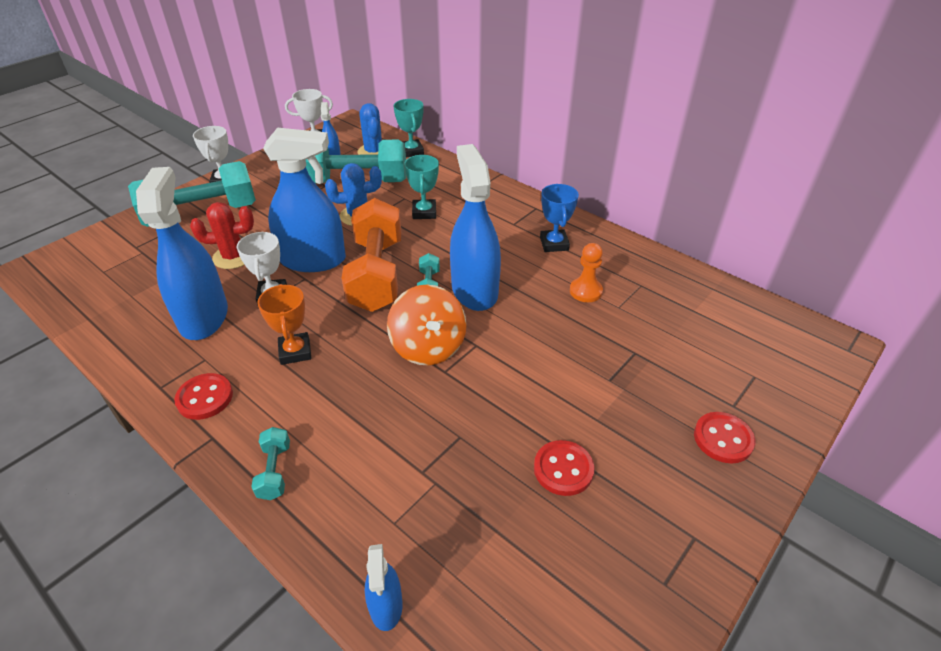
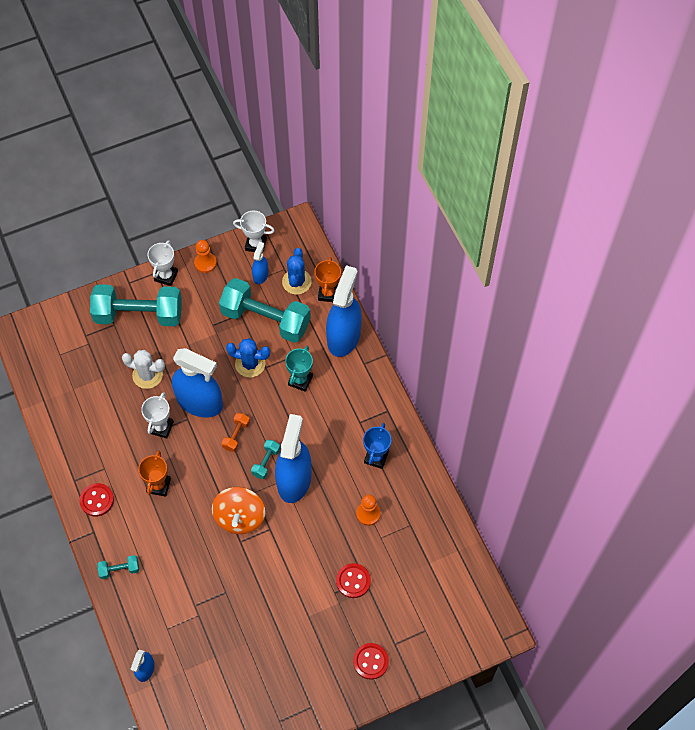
camera: 25 degrees right, 20 degrees up
(204, 317) = (113, 430): blue spray bottle -> blue spray bottle (343, 337)
(233, 257) = (147, 375): red cactus -> white cactus
(266, 163) = (205, 263): none -> orange pawn
(275, 471) = (119, 570): turquoise dumbbell -> turquoise dumbbell turned 60 degrees clockwise
(376, 274) = (236, 435): orange dumbbell -> orange dumbbell, size x0.42
(411, 151) = (328, 293): turquoise trophy -> orange trophy
(563, 469) = (269, 638): red button -> red button (353, 581)

